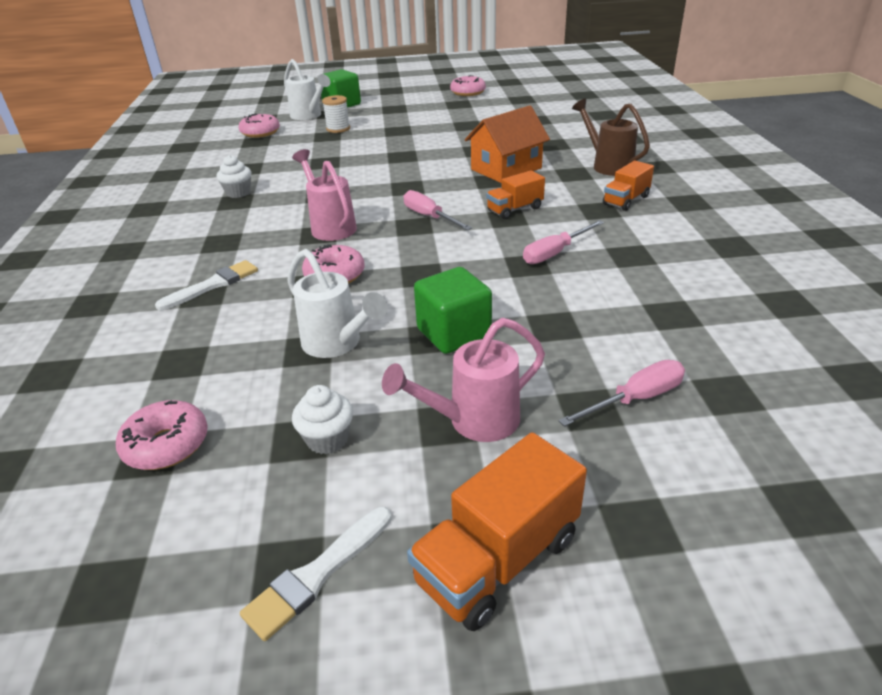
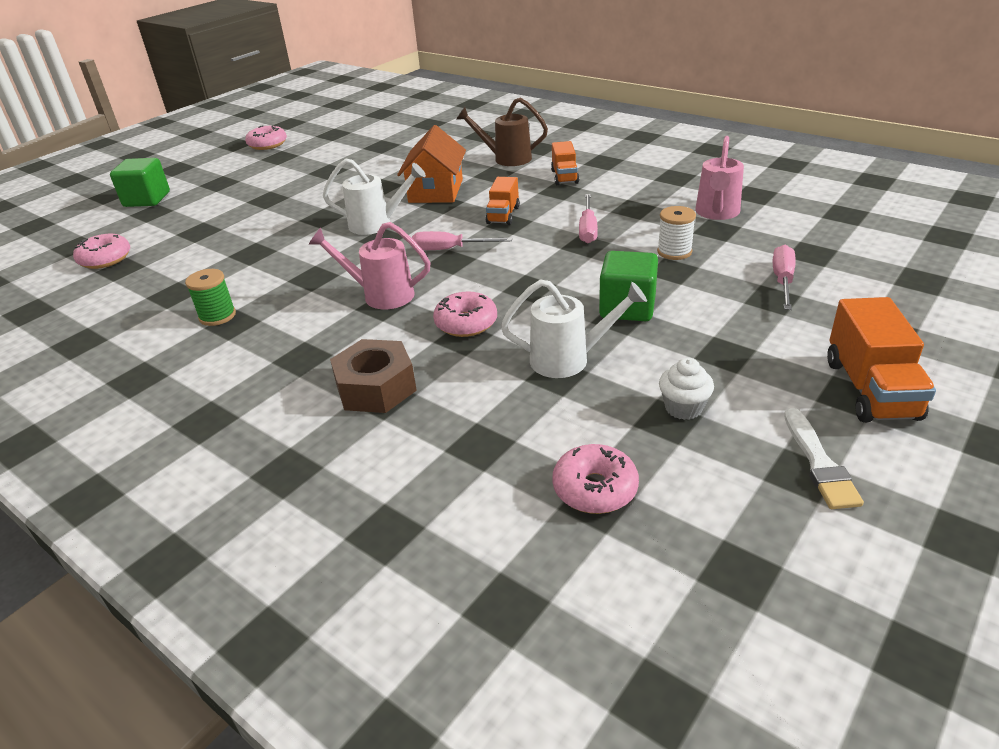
camera: 45 degrees left, 0 degrees up
(213, 285) = (376, 388): white brush -> brown nut
(238, 193) = (217, 316): white cupcake -> green spool
(308, 116) = (130, 223): white watering can -> white watering can (377, 224)
(338, 129) = (197, 221): white spool -> white spool (674, 252)
(474, 421) = (735, 342): pink watering can -> pink watering can (716, 213)

